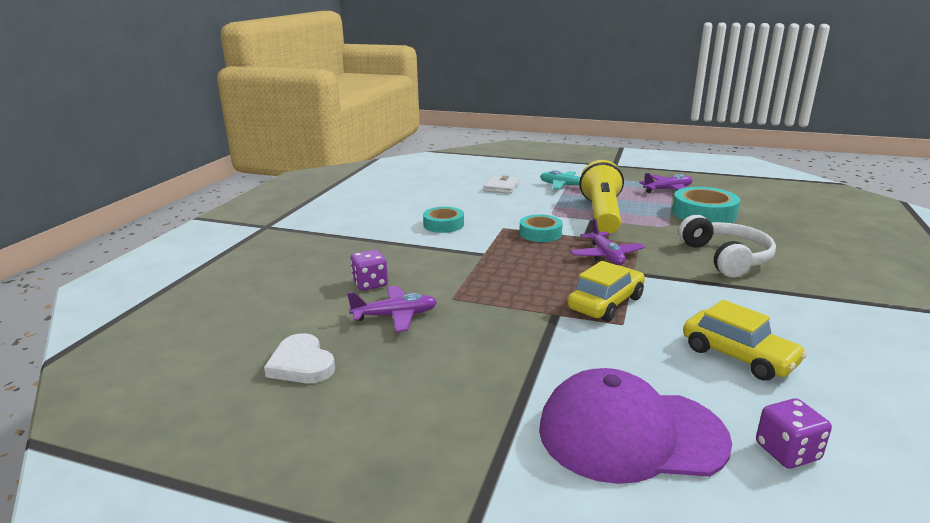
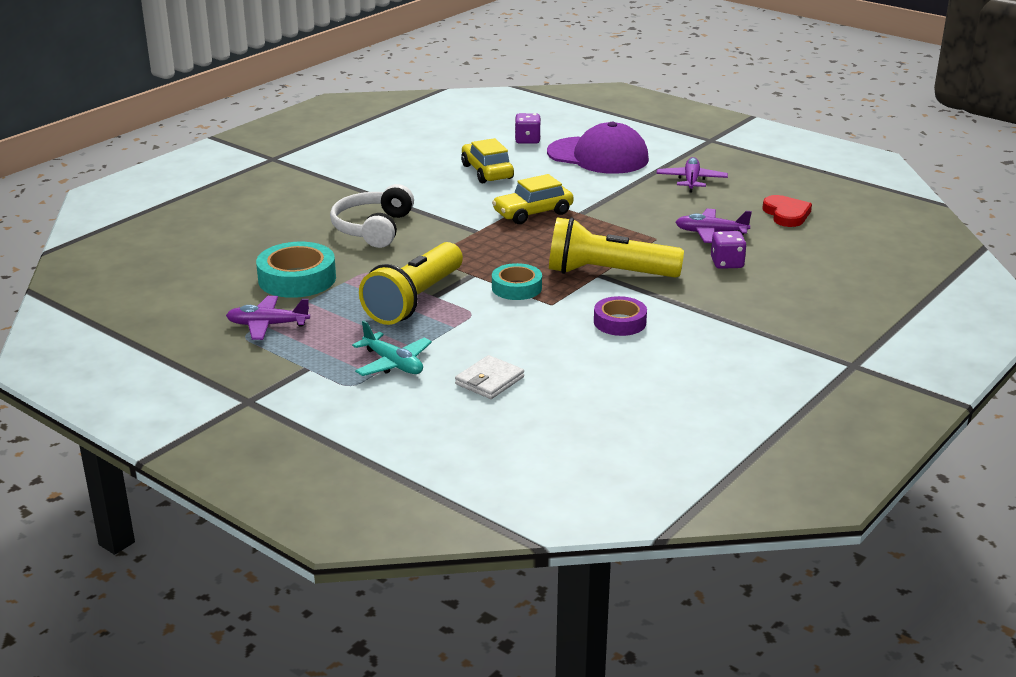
camera: 160 degrees left, 5 degrees up
(301, 364) = (786, 214): white heart -> red heart
(443, 224) = (619, 322): turquoise tape -> purple tape
(477, 256) = (607, 273): none -> yellow flashlight
(606, 256) = (480, 250): purple plane -> purple plane (691, 181)

